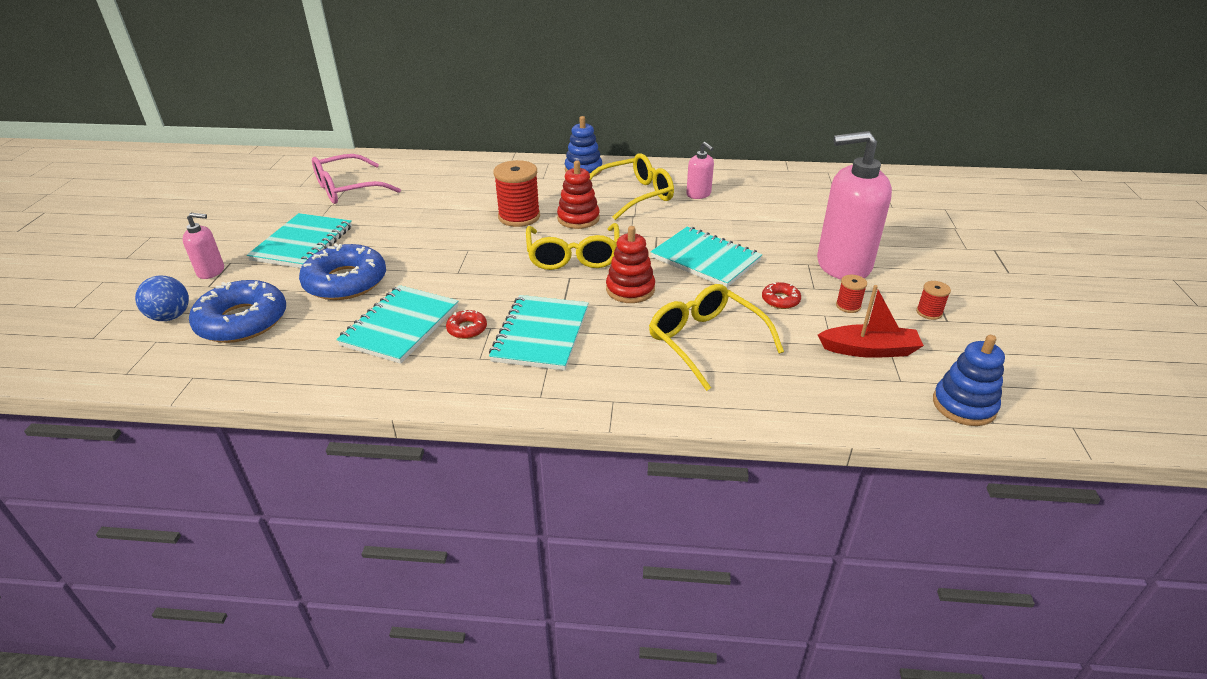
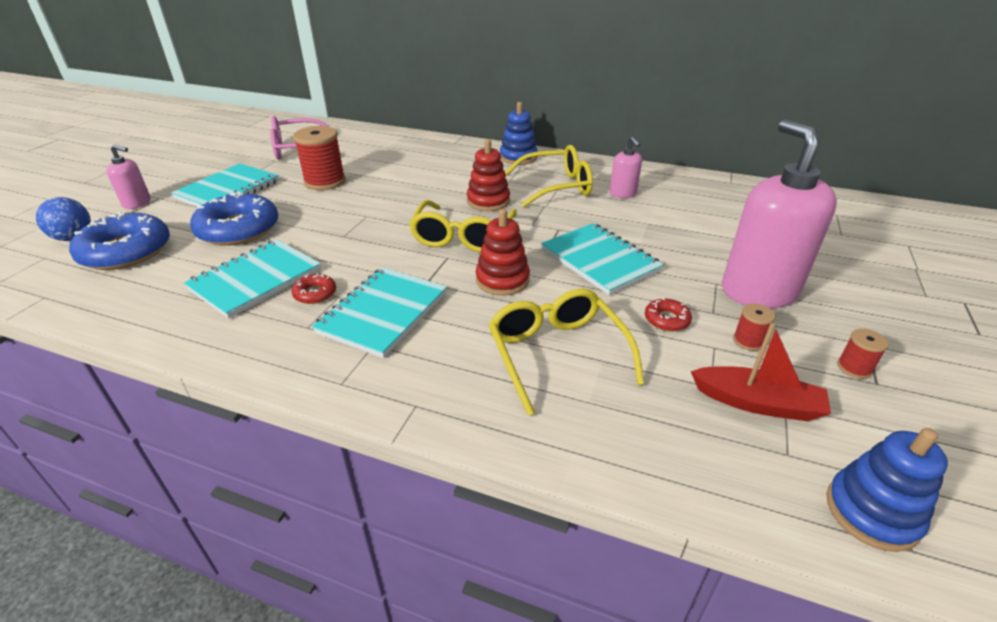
camera: 15 degrees right, 0 degrees up
(519, 217) = (432, 192): red spool -> red spool (325, 181)
(843, 265) = (758, 291): pink soap dispenser -> pink soap dispenser turned 60 degrees clockwise

